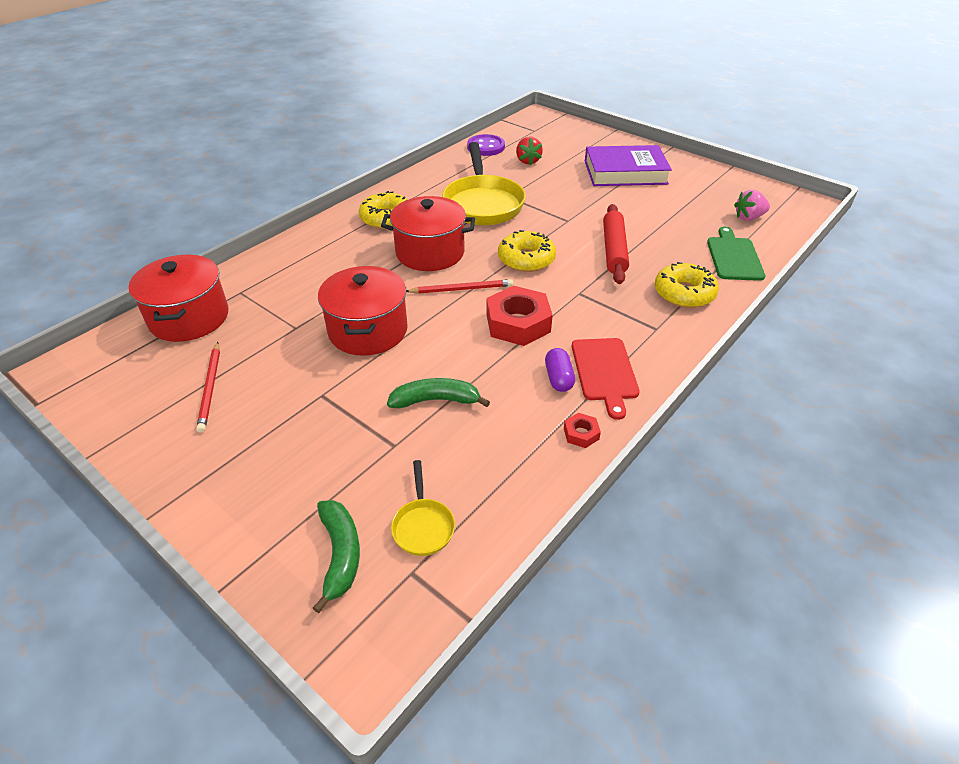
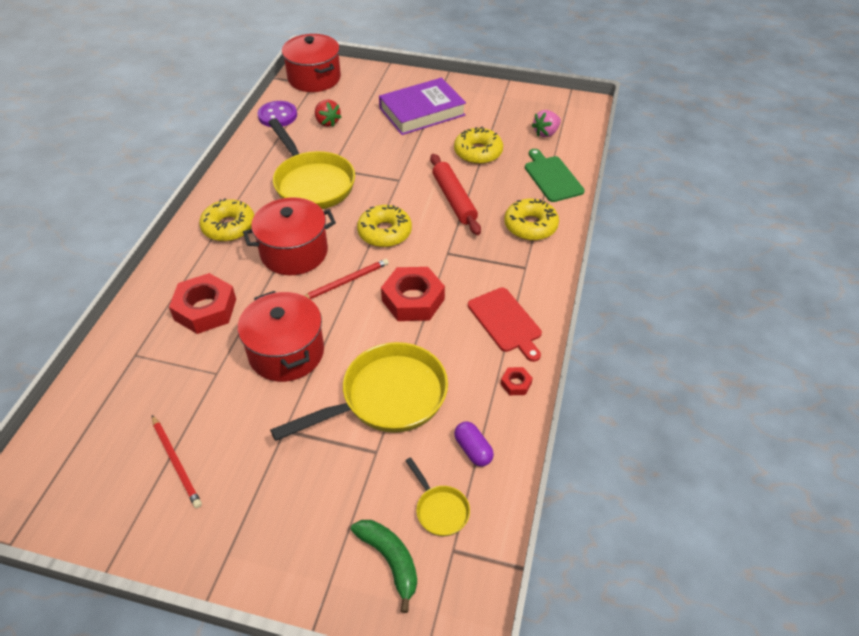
camera: 25 degrees left, 5 degrees up
(189, 318) = (102, 400): red pot -> red pot (314, 78)
(322, 275) = (205, 309): none -> red nut
(436, 400) = (386, 398): green banana -> yellow pan
(558, 378) = (473, 341): purple capsule -> purple capsule (473, 450)
(663, 217) = (478, 152): none -> yellow donut

